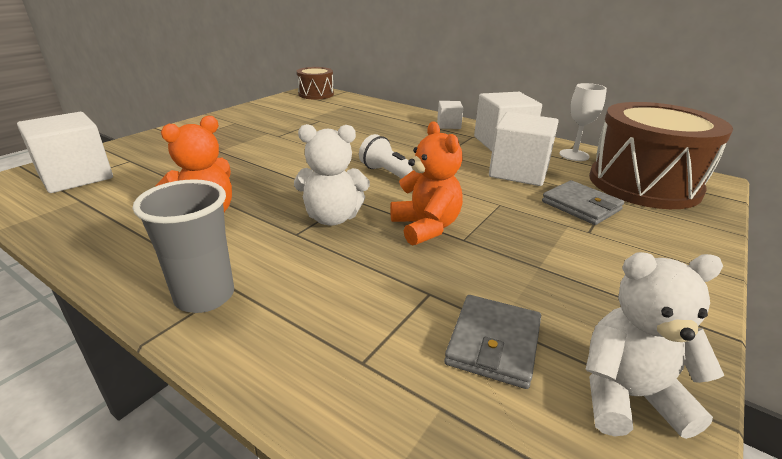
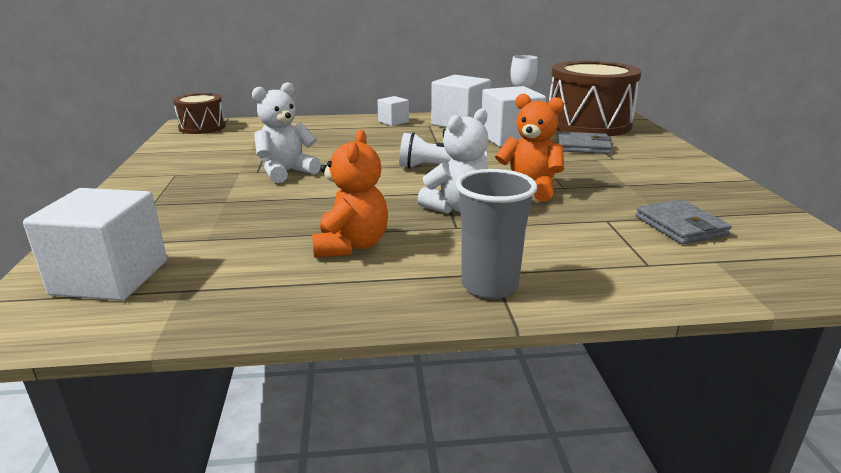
camera: 40 degrees left, 5 degrees down
(628, 396) = (760, 218): white teddy bear -> white teddy bear (286, 172)

